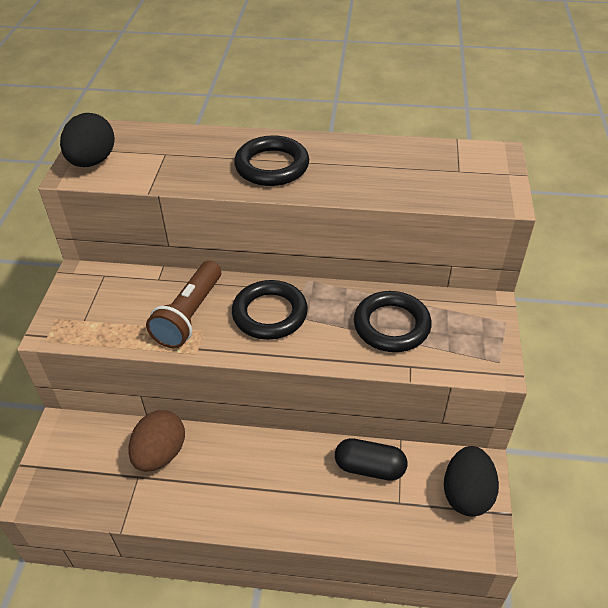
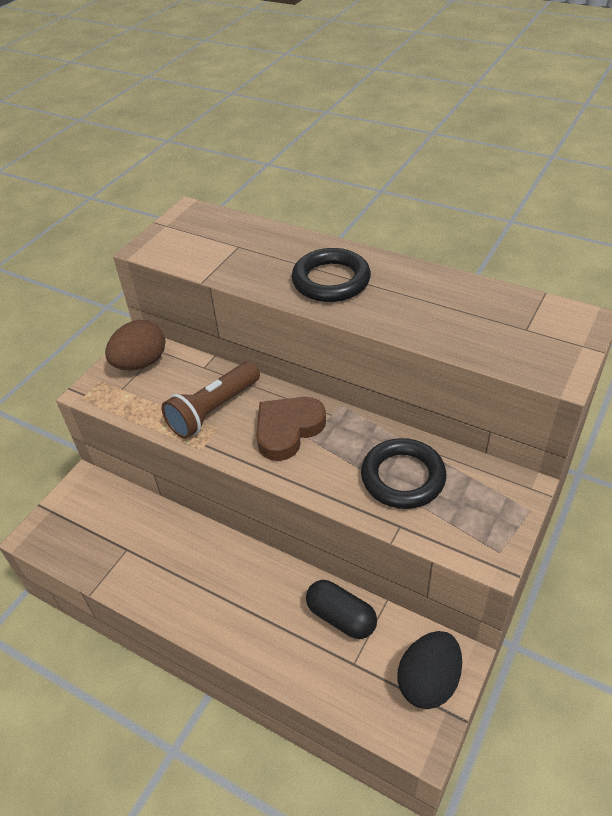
camera: 25 degrees right, 0 degrees up
(92, 161) = (170, 240): black egg -> none
(160, 454) = (155, 535): brown egg -> brown egg (141, 363)
(270, 314) = (288, 430): black ring -> brown heart

